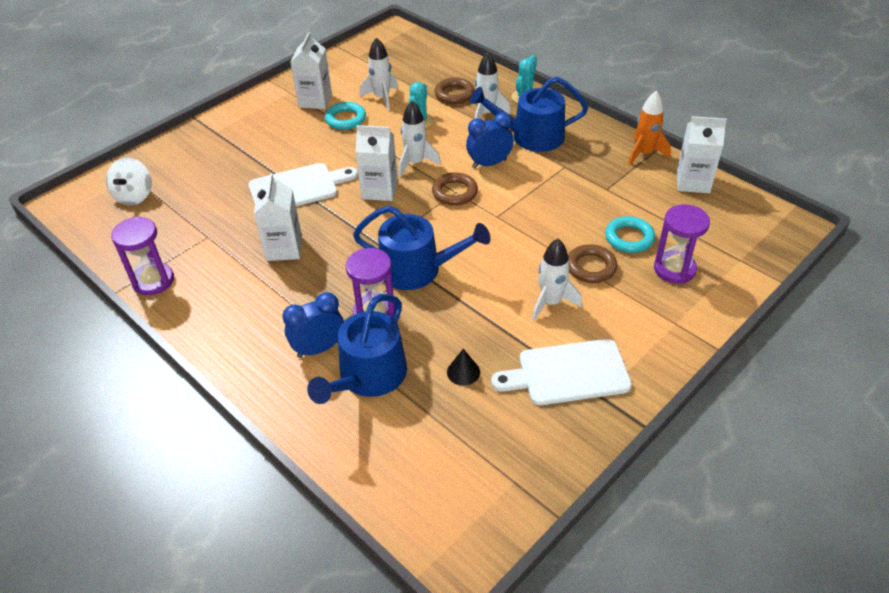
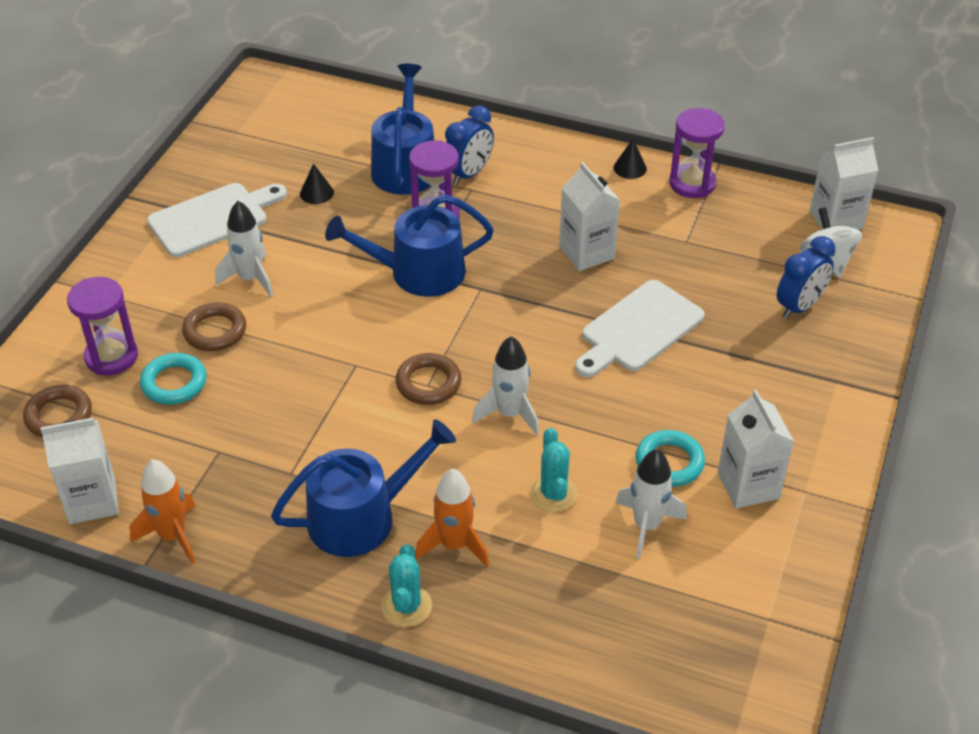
camera: 155 degrees right, 0 degrees up
(184, 311) = (630, 168): none -> black cone
(379, 190) = (530, 357): white carton -> white carton (836, 220)
(454, 94) = (532, 574): brown ring -> brown ring (59, 416)
(486, 113) = (454, 545): white rocket -> orange rocket
(489, 164) = (403, 444): blue clock -> blue clock (799, 307)

